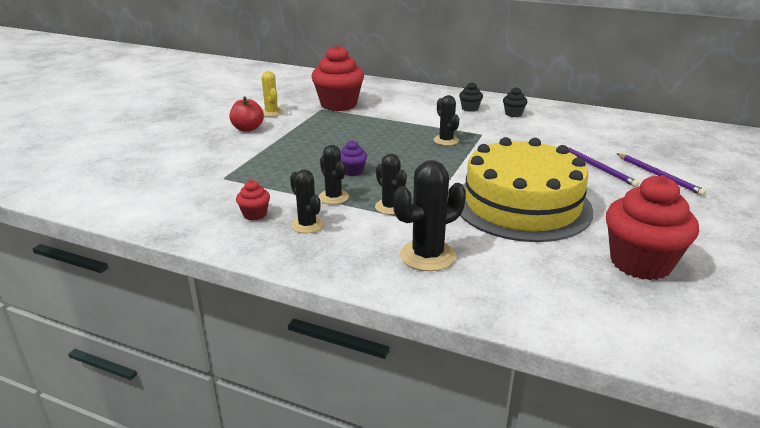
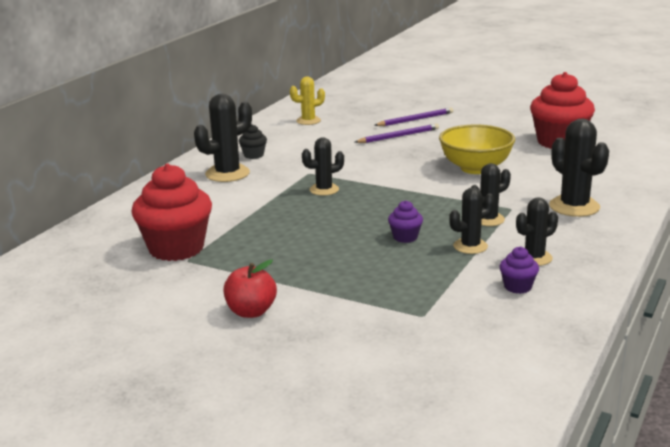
camera: 85 degrees left, 5 degrees down
(255, 214) = (517, 287): red cupcake -> purple cupcake
(271, 113) = (188, 297): yellow cactus -> yellow cactus (308, 121)
(470, 108) = (227, 174): black cupcake -> black cactus
(522, 205) = (475, 168): yellow cake -> yellow bowl

